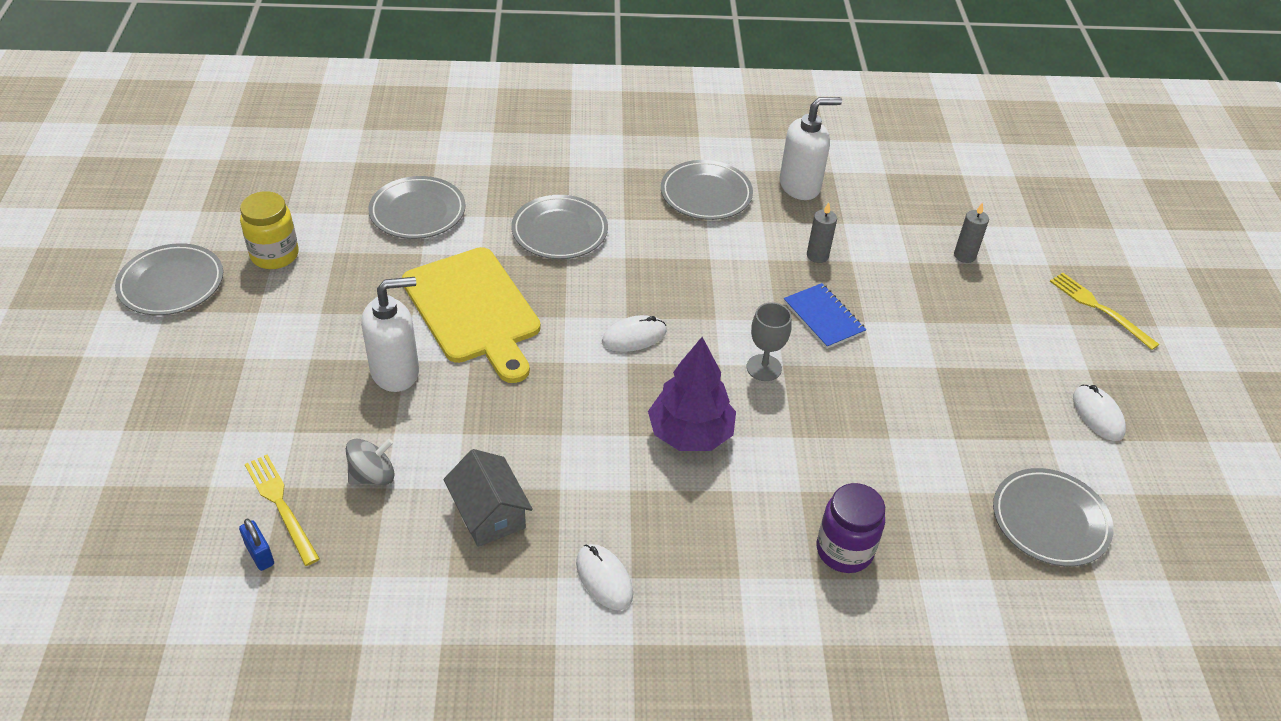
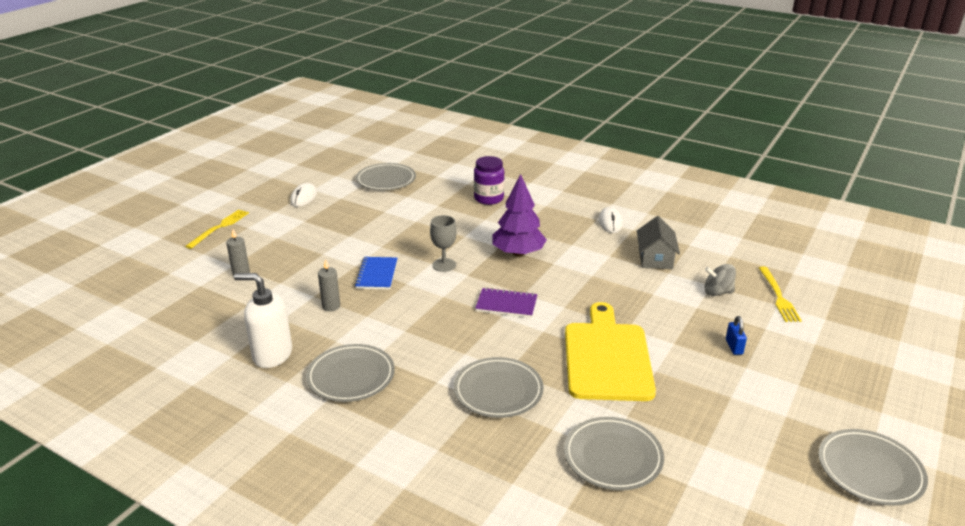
camera: 145 degrees left, 15 degrees down
(260, 554) = (793, 281): blue padlock -> blue padlock (734, 347)
(275, 255) = (765, 463): yellow jar -> none
(395, 372) = (683, 338): white soap dispenser -> none
(634, 337) = (506, 304): white mouse -> purple notebook
(1099, 309) = (219, 227): yellow fork -> yellow fork turned 150 degrees counterclockwise

